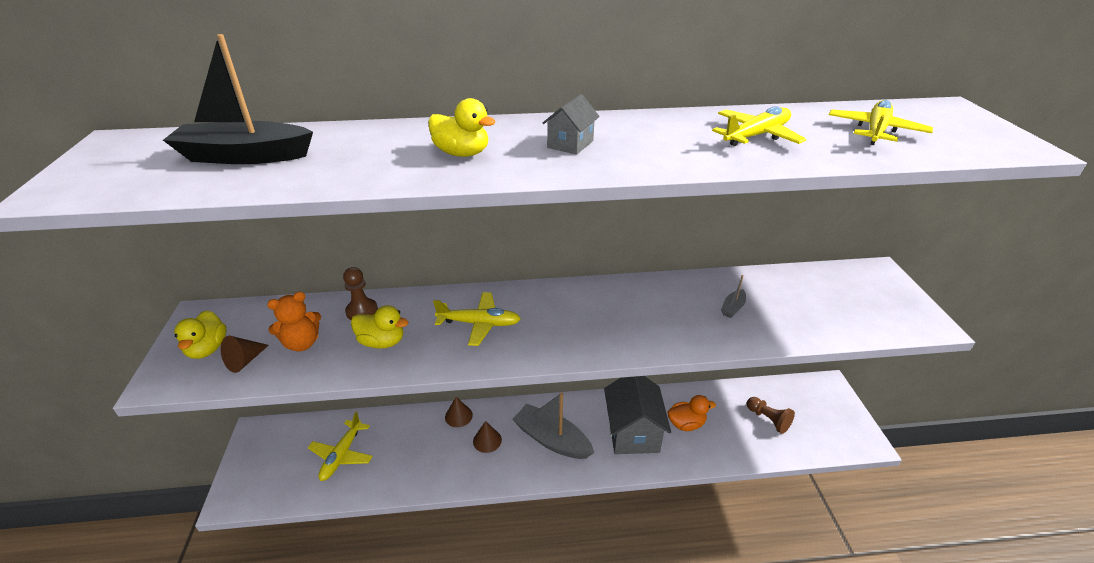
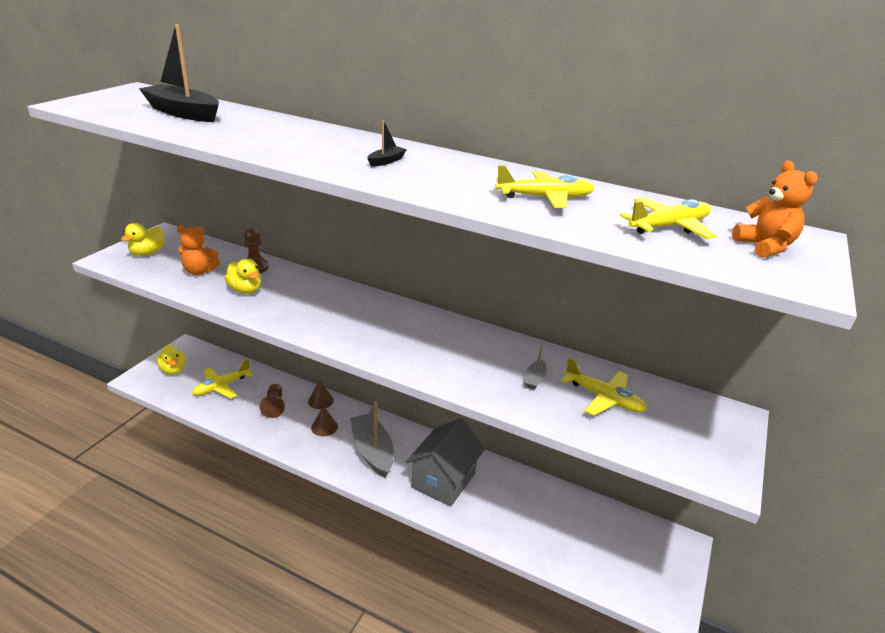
camera: 30 degrees right, 5 degrees down
(245, 361) = (158, 267): brown cone -> none
(462, 153) = (304, 146): yellow duck -> yellow duck (173, 369)
(479, 323) = (320, 306): yellow plane -> yellow plane (603, 398)
(570, 144) = (386, 161): grey house -> black boat
(686, 424) = (497, 499): orange duck -> none
(732, 308) = (534, 379): grey boat -> grey boat turned 45 degrees counterclockwise
(768, 419) = (582, 537): brown pawn -> brown pawn (274, 406)
(951, 125) = (765, 247): none -> orange teddy bear

